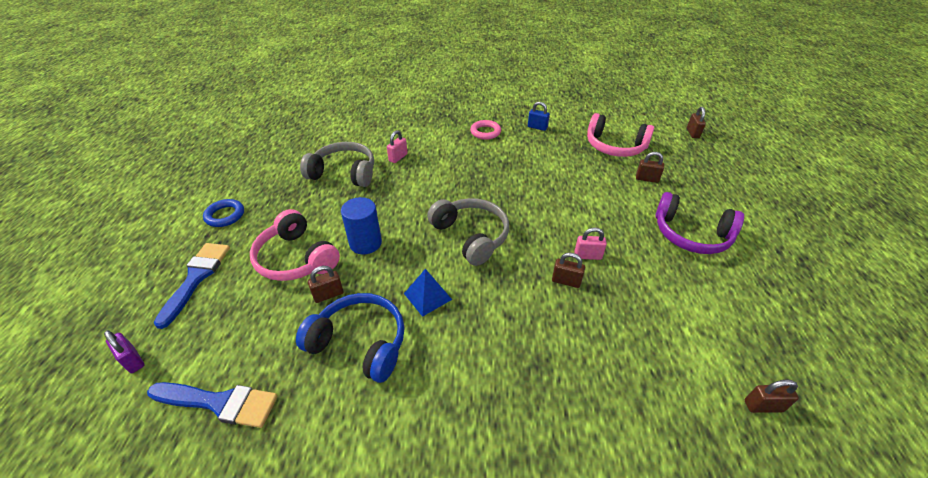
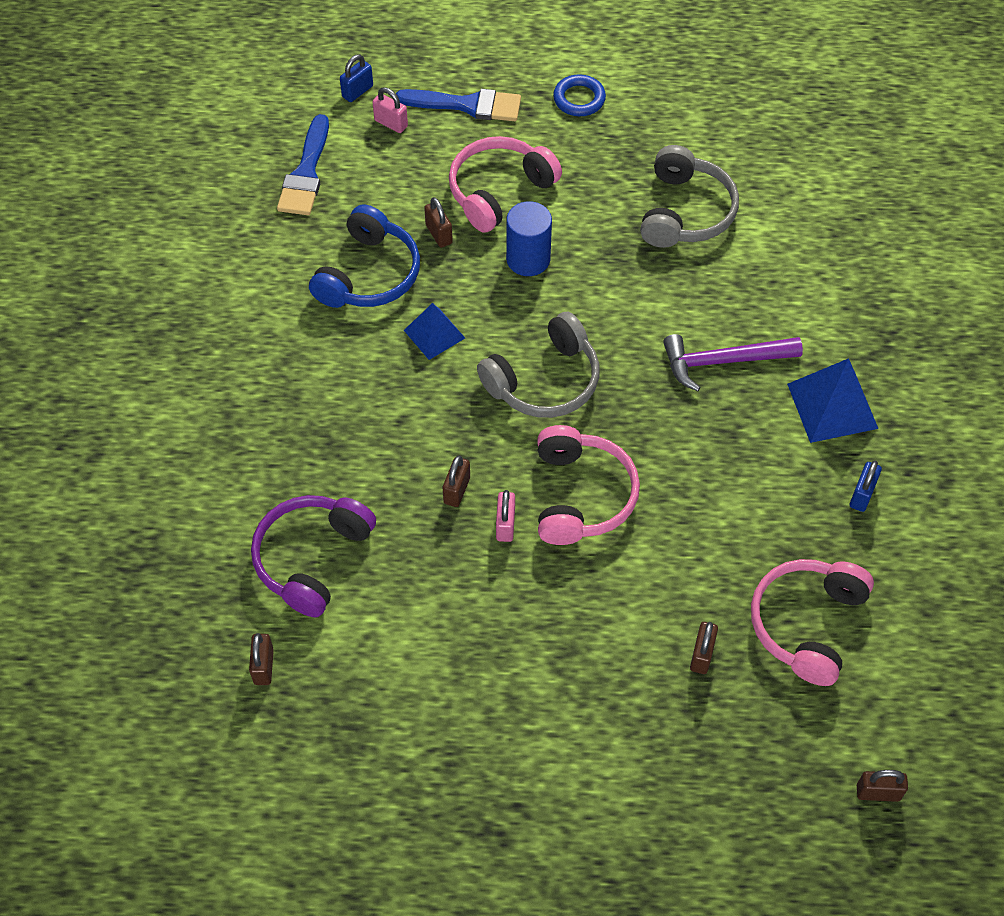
camera: 90 degrees right, 15 degrees up
(133, 360) = (357, 91): purple padlock -> blue padlock
(398, 157) = (734, 277): pink padlock -> pink padlock (391, 123)
(457, 164) = (723, 361): none -> purple hammer
(485, 132) = (832, 406): pink ring -> blue pyramid
(557, 221) = (581, 495): none -> pink headphones
(691, 234) = (553, 683): purple headphones -> purple headphones (312, 558)

